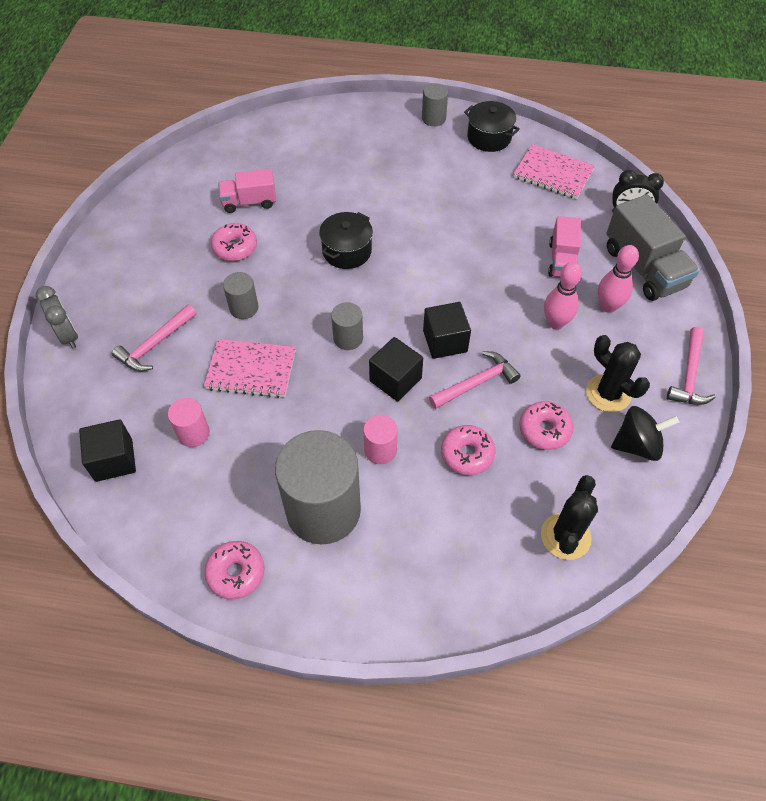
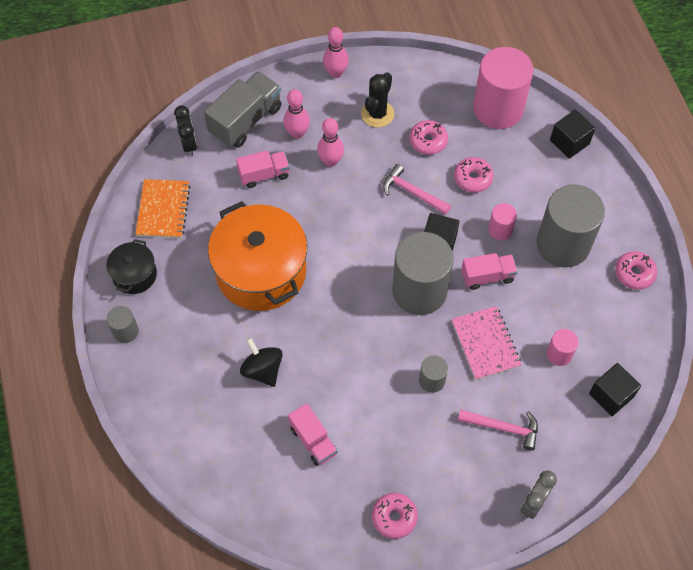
camera: 115 degrees left, 5 degrees up
(235, 247) = (373, 423): pink donut -> pink donut (394, 517)
(327, 408) = (487, 276): none -> pink truck
(347, 251) = (331, 331): black pot -> none
(348, 338) = (419, 290): grey cylinder -> grey cylinder, size x2.19
(444, 221) = (261, 272): none -> orange pot
(445, 341) = (386, 225): black cube -> black cube (569, 142)
(553, 174) = (163, 210): pink notebook -> orange notebook
(565, 536) = (498, 109): black cactus -> pink cylinder
(637, 445) = (410, 89): black spinning top -> black spinning top (262, 370)
(689, 375) = (336, 73): pink hammer -> pink bowling pin

